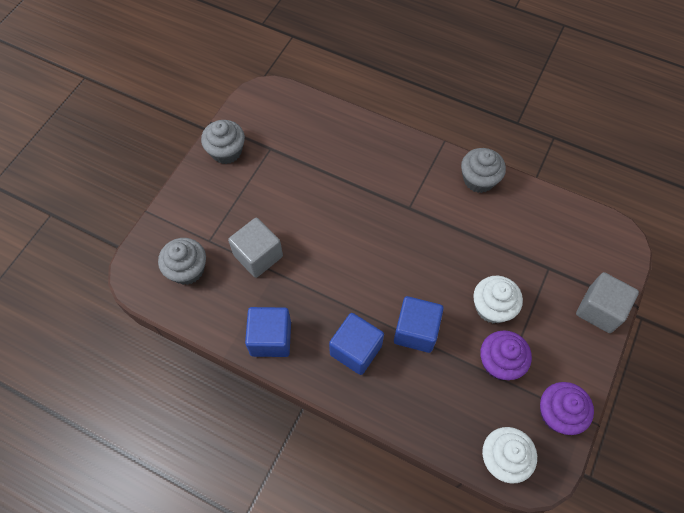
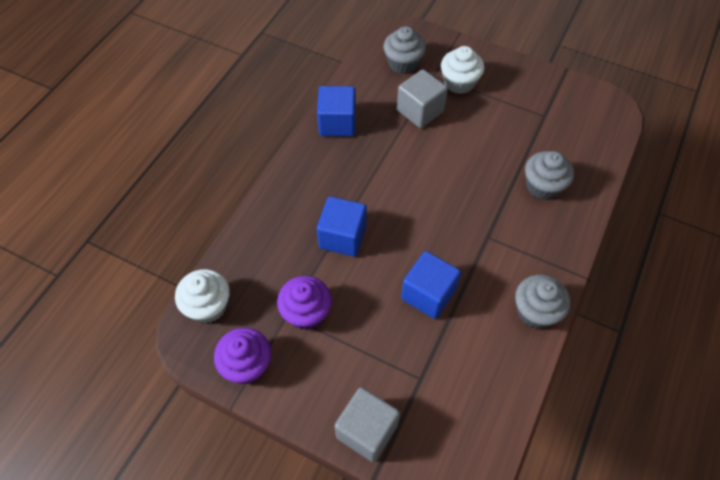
camera: 90 degrees right, 5 degrees down
(226, 151) = (534, 82): grey cupcake -> grey cupcake (543, 186)
(355, 350) = (324, 186): blue cube -> blue cube (428, 294)
(492, 307) = (369, 311): white cupcake -> white cupcake (459, 82)

